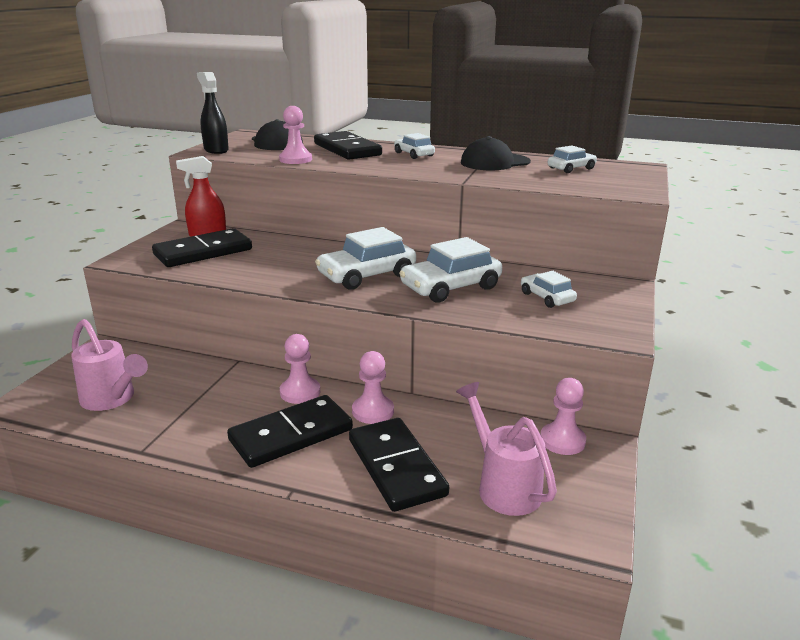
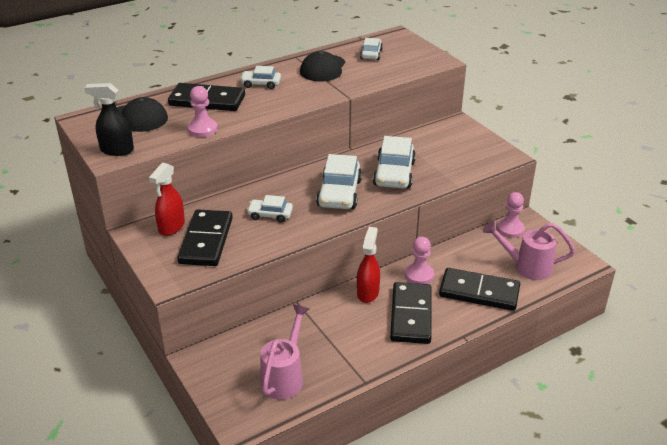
camera: 50 degrees left, 10 degrees up
(112, 400) = (285, 376): pink watering can -> pink watering can turned 60 degrees counterclockwise
(300, 392) = (368, 292): pink pawn -> red spray bottle
(547, 297) = (444, 152): white car -> white car (270, 215)

